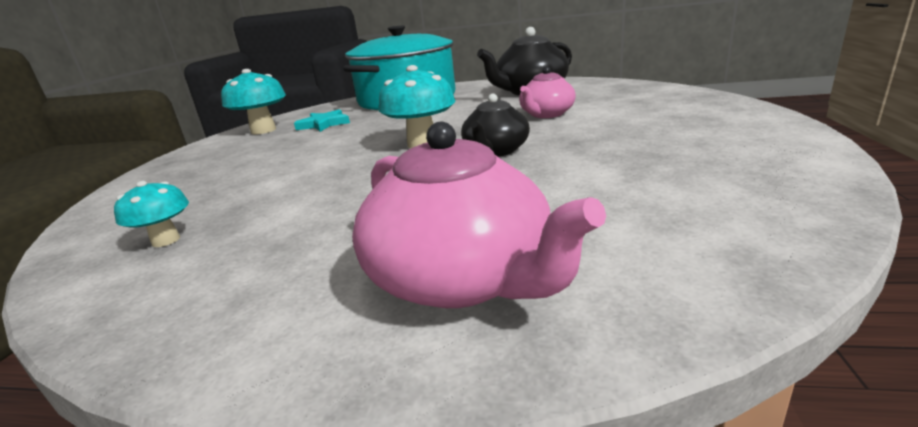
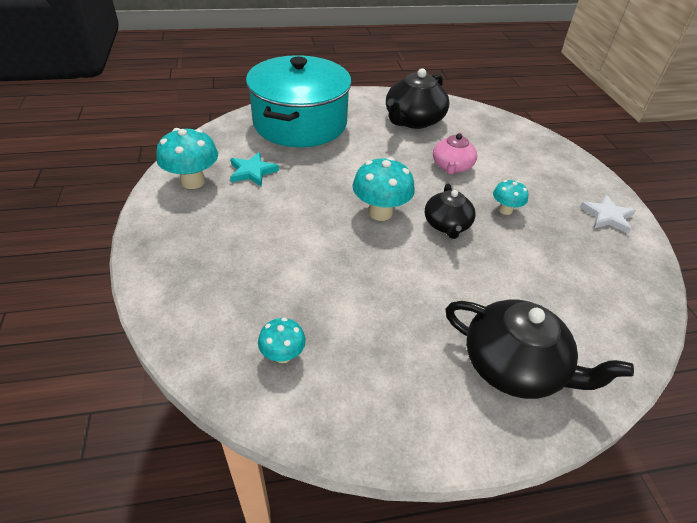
camera: 25 degrees left, 20 degrees up
(462, 278) = (514, 366): pink teapot -> black teapot
(590, 140) = (505, 210): none -> turquoise mushroom
(759, 143) = (607, 216): none -> white star

